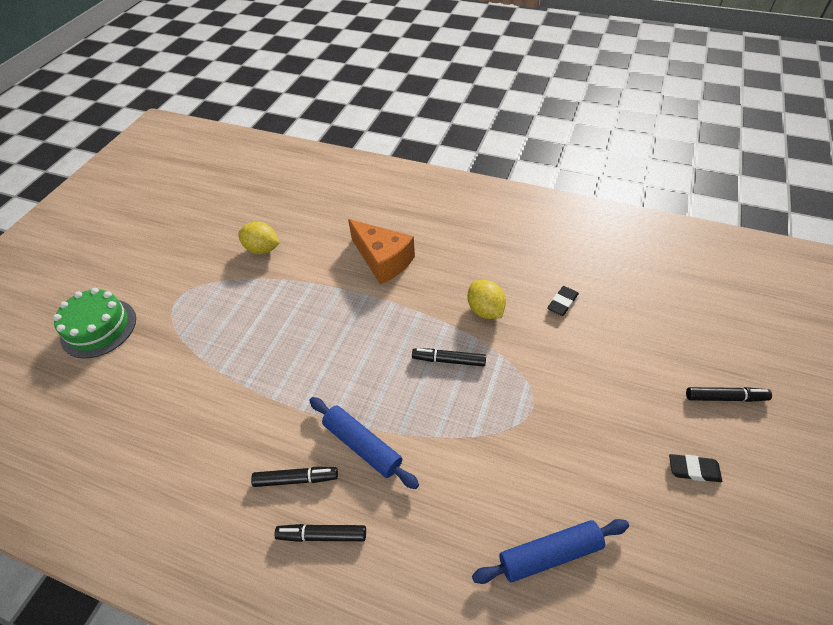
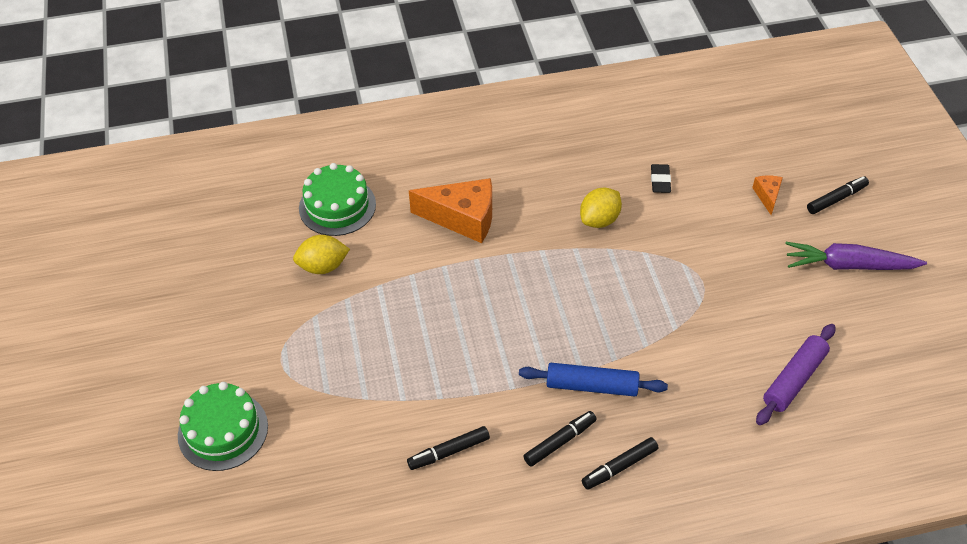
camera: 35 degrees left, 0 degrees up
(309, 213) = (337, 206): none -> green cake
(449, 360) = (604, 279): black marker -> black marker (449, 452)
(485, 310) = (599, 220): yellow lemon -> yellow lemon turned 75 degrees counterclockwise
(549, 554) = (794, 379): blue rolling pin -> purple rolling pin
(654, 361) = (767, 196): none -> orange cheese
(693, 469) = (849, 265): black eraser -> purple carrot

